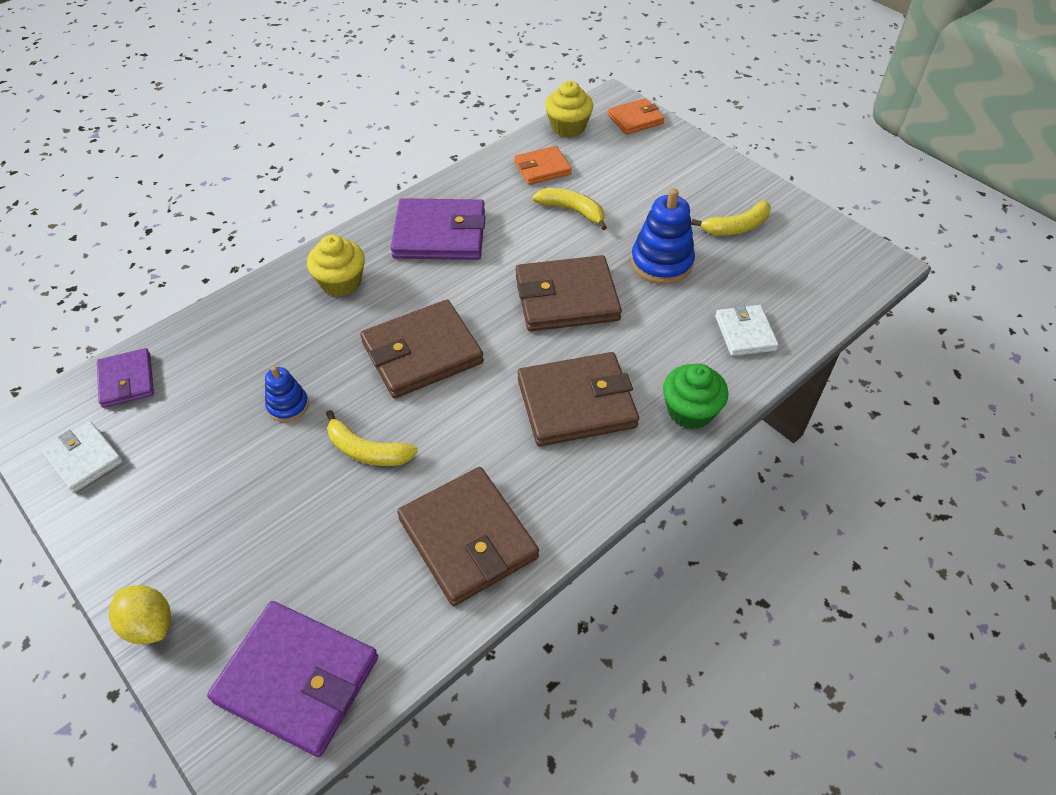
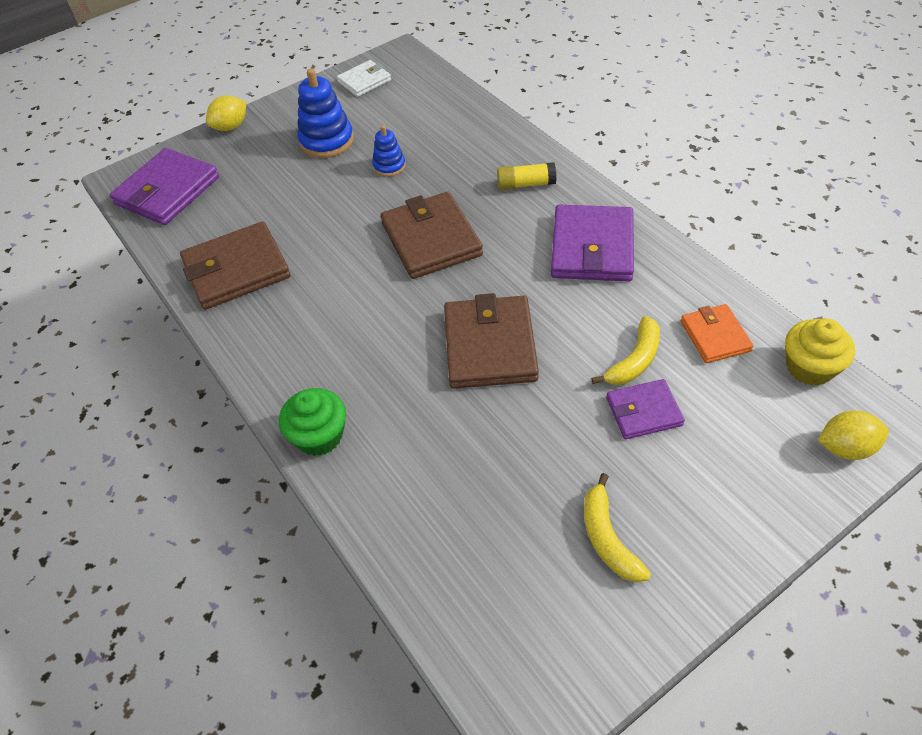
camera: 100 degrees right, 0 degrees up
(127, 380) = (430, 87): purple wallet -> purple wallet (643, 411)
(341, 282) = (526, 184): yellow cupcake -> yellow glue stick
(367, 451) = (334, 211): yellow banana -> none
(576, 403) = (350, 345): brown wallet -> none
(635, 119) = (845, 448): orange wallet -> yellow lemon
(661, 262) = (540, 440): blue stacking toy -> blue stacking toy (326, 141)
(745, 333) = (416, 509): white wallet -> none

